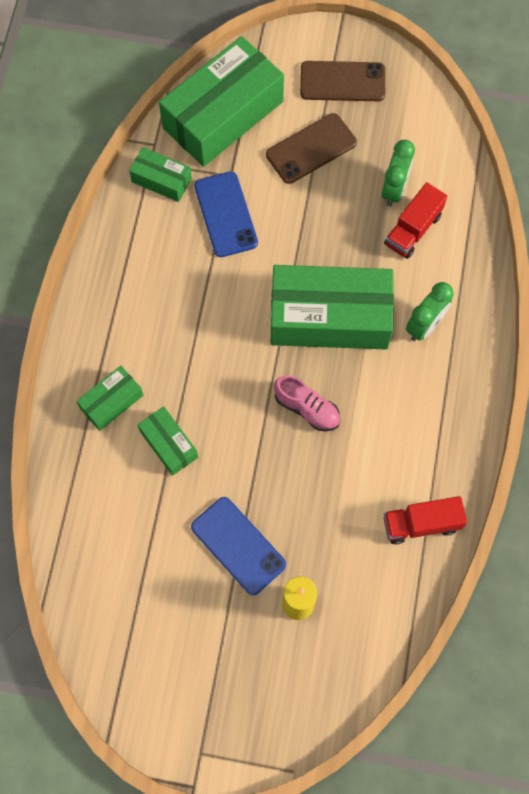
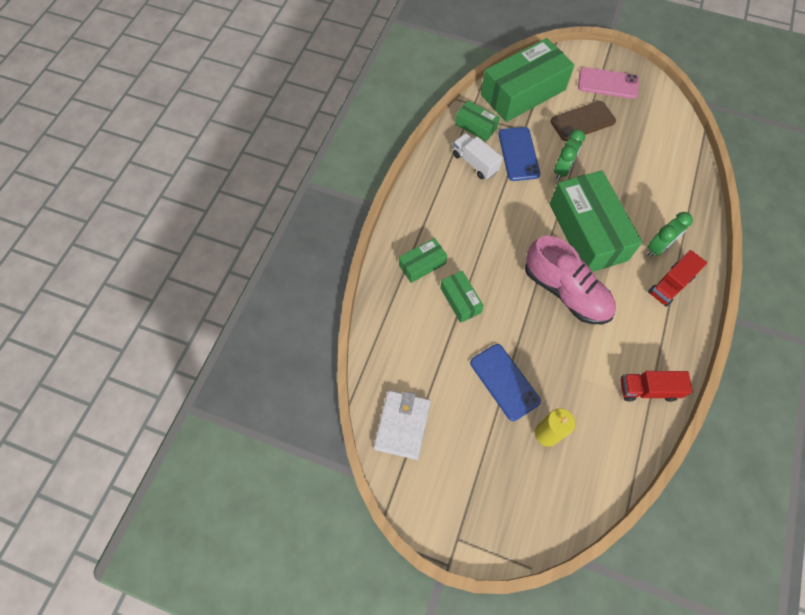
camera: 10 degrees right, 5 degrees down
(113, 625) = (402, 425): none -> white wallet
(166, 238) = (475, 163): none -> white truck
(307, 408) = (565, 291): pink shoe -> pink shoe, size x1.83
(329, 317) = (587, 232): green box -> green box turned 60 degrees clockwise
(342, 82) = (608, 83): brown phone -> pink phone
(394, 189) = (640, 155): green clock -> green clock (562, 170)
(413, 230) = (652, 183): red truck -> red truck (670, 285)

